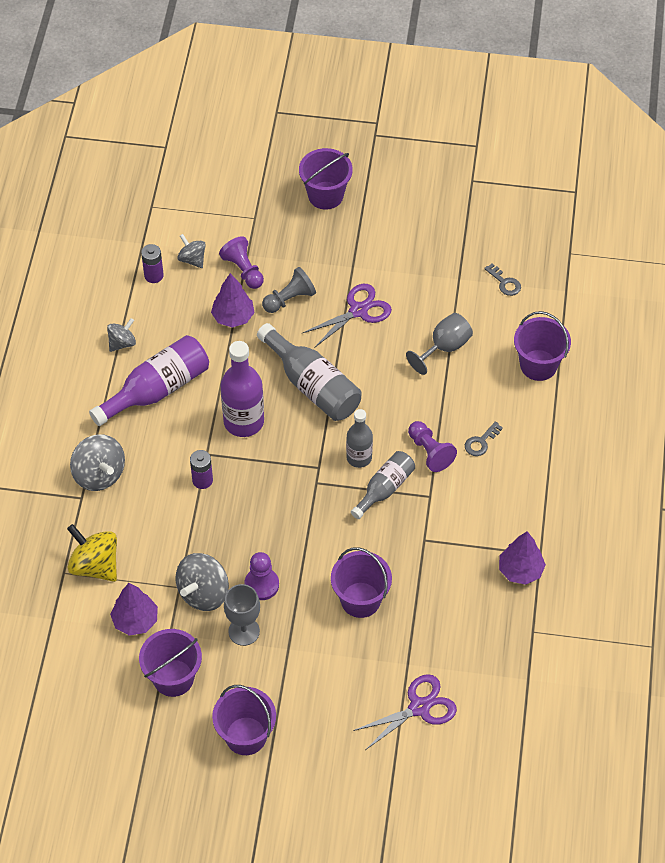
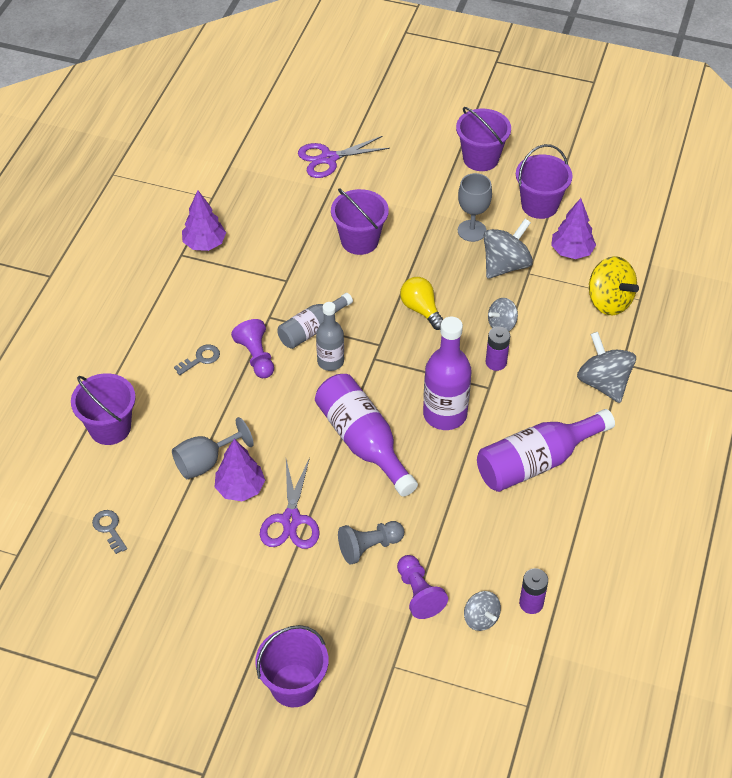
camera: 170 degrees left, 5 degrees down
(122, 343) = (574, 522): grey spinning top -> grey spinning top (502, 324)
(233, 317) = (440, 534): purple tree -> purple tree (240, 488)
(261, 585) = (449, 264): purple pawn -> none
(282, 527) = (421, 309): none -> yellow light bulb
(312, 385) = (363, 442): grey bottle -> purple bottle
(358, 311) = (291, 520): purple scissors -> purple scissors turned 60 degrees counterclockwise

